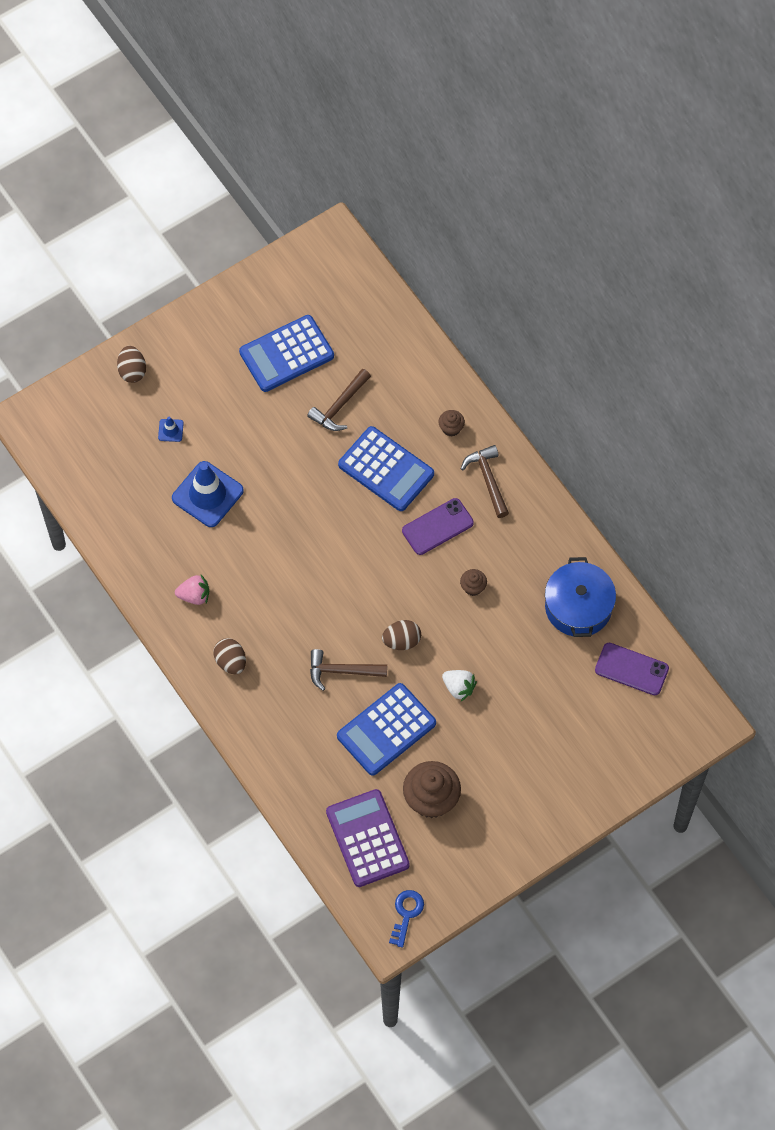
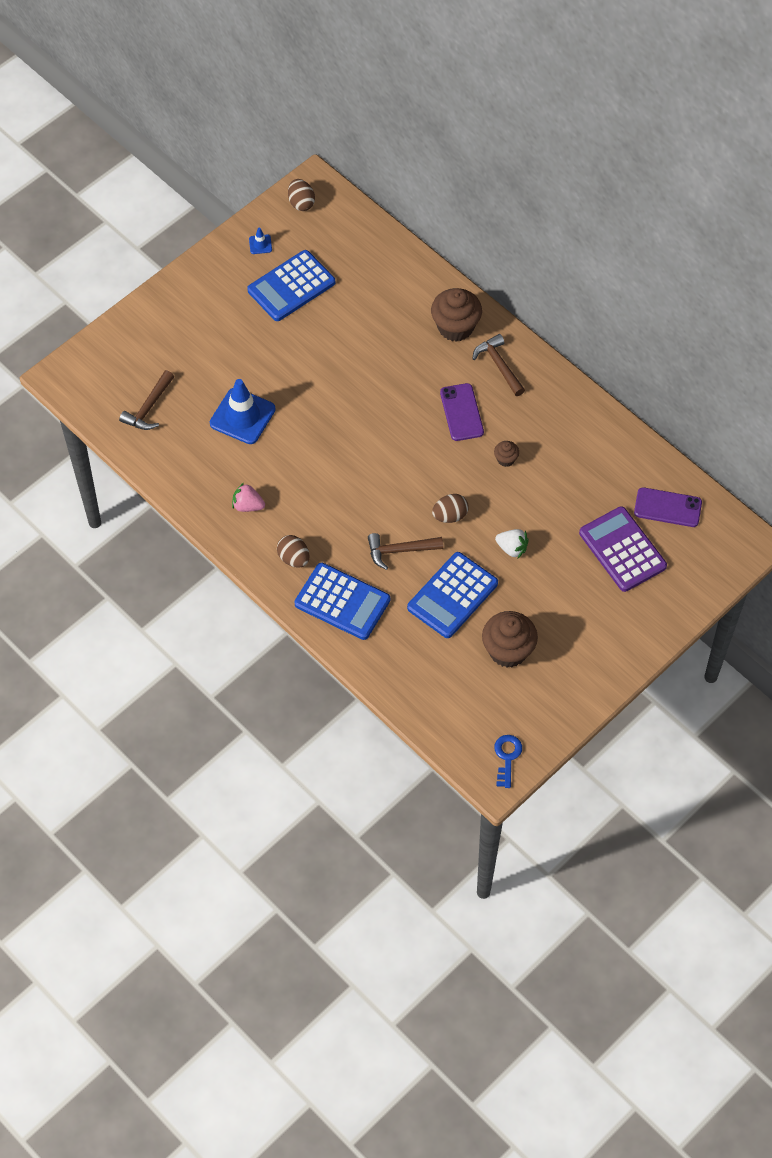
camera: 10 degrees left, 5 degrees down
(132, 371) = (151, 321): brown egg -> brown egg (301, 203)
(170, 430) = (197, 366): blue traffic cone -> blue traffic cone (260, 244)
(194, 595) = (248, 506): pink strawberry -> pink strawberry turned 150 degrees counterclockwise
(340, 406) = (349, 323): brown hammer -> brown hammer (149, 407)
(367, 838) = (455, 695): purple calculator -> purple calculator (622, 550)
(386, 469) = (403, 370): blue calculator -> blue calculator (342, 602)
(437, 527) = (461, 412): purple phone -> purple phone turned 60 degrees counterclockwise
(451, 428) = (455, 327): brown cupcake -> brown cupcake, size x2.08
(578, 606) = (606, 461): blue pot -> none

